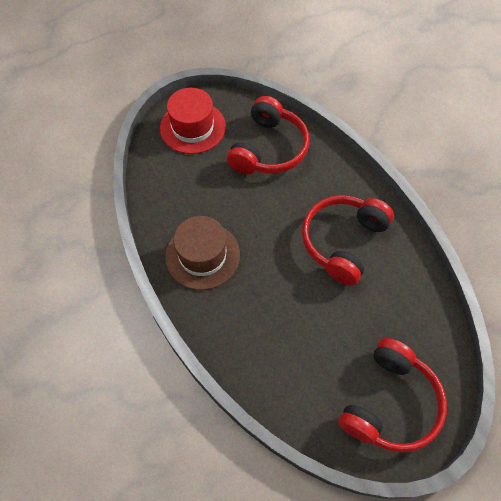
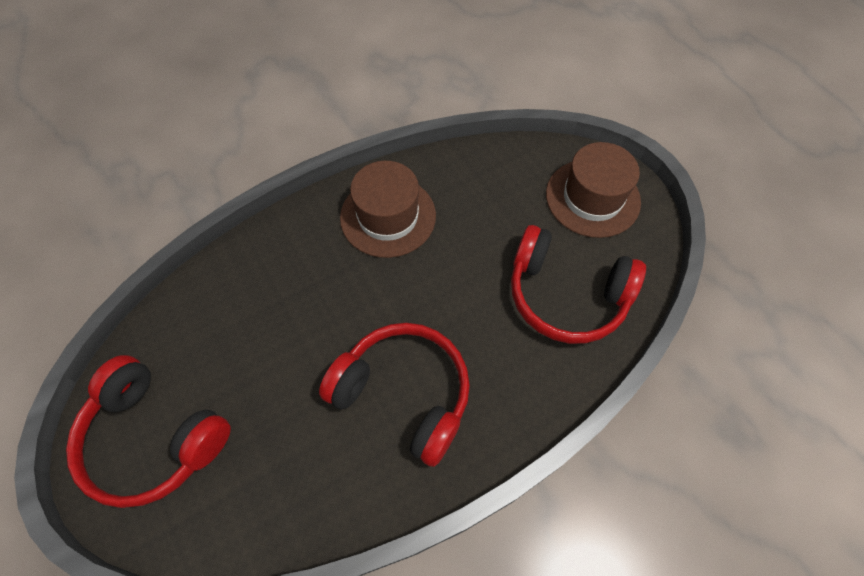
camera: 90 degrees right, 0 degrees up
(192, 127) = (592, 198): red hat -> brown hat

